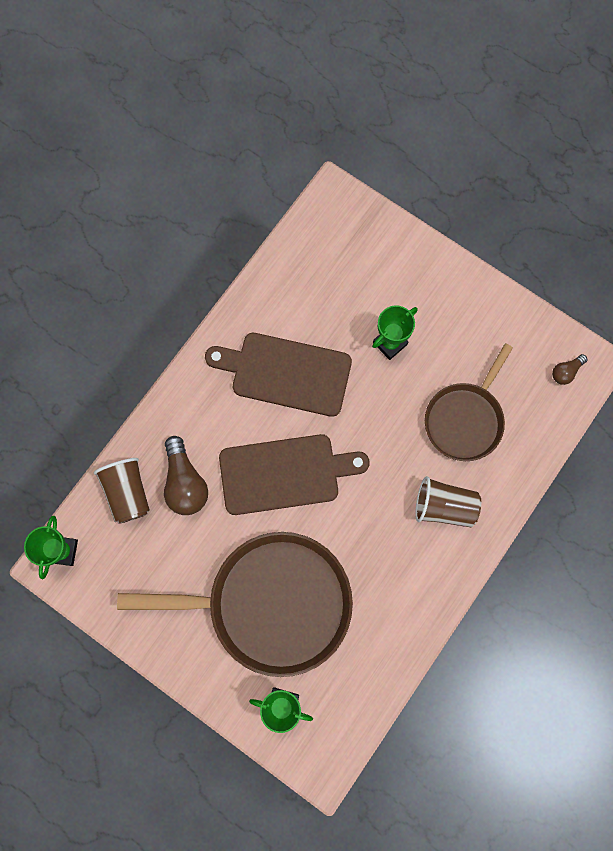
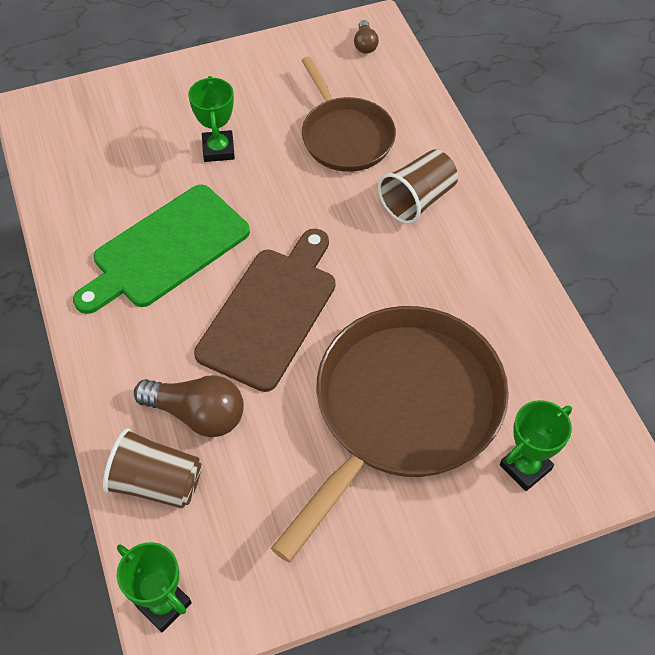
camera: 55 degrees left, 20 degrees down
(286, 373) = (166, 249): brown cutting board -> green cutting board

